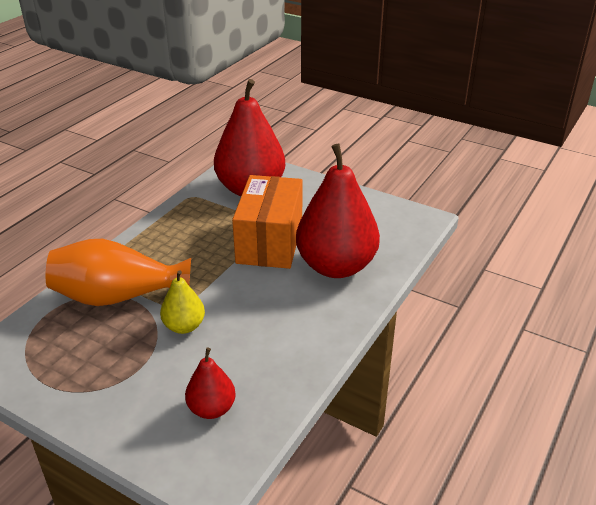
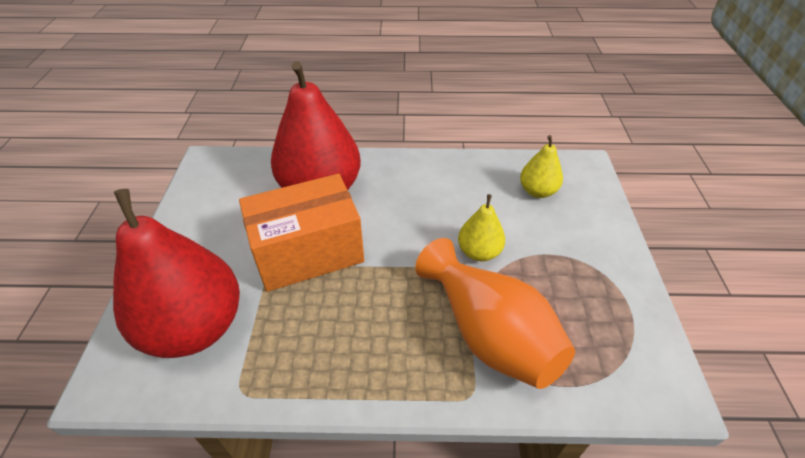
camera: 120 degrees left, 10 degrees up
(212, 409) = (537, 191): red pear -> yellow pear

